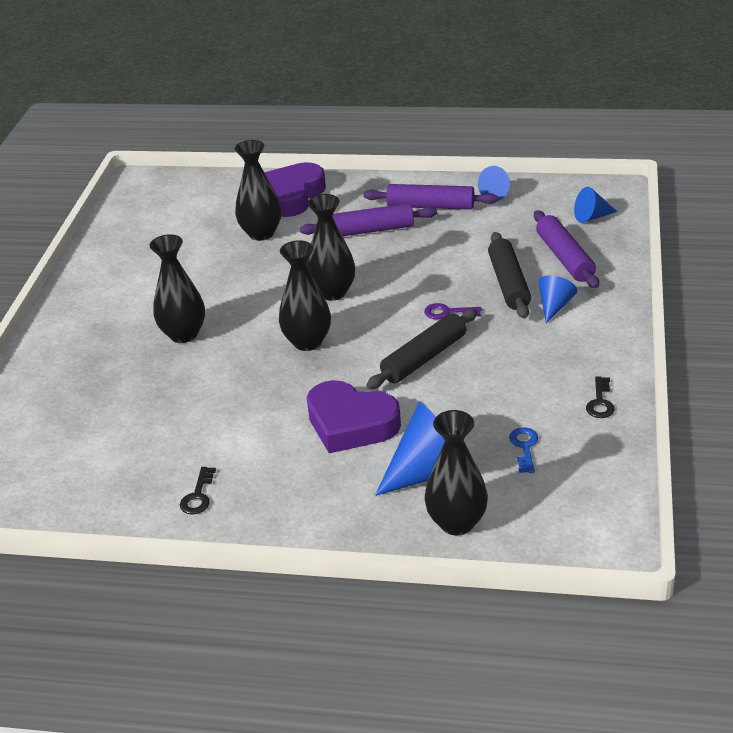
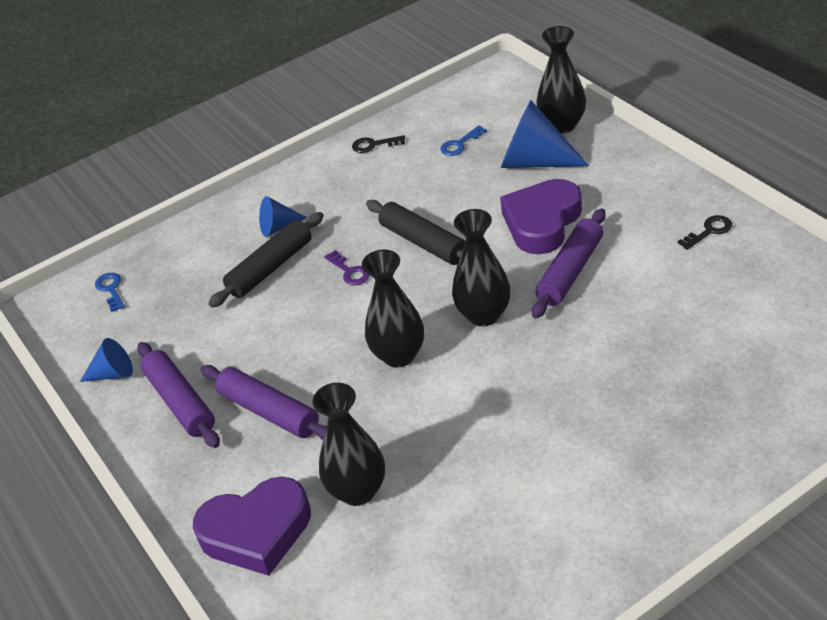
camera: 130 degrees left, 5 degrees up
(183, 334) = (575, 398): black vase -> none
(351, 424) = (542, 222): purple heart -> purple heart turned 135 degrees counterclockwise
(424, 358) = (424, 243): black rolling pin -> black rolling pin turned 45 degrees clockwise
(565, 258) = (198, 264): purple rolling pin -> purple rolling pin (570, 271)
(592, 217) = (111, 289): blue cone -> blue key
(600, 402) = (374, 145): black key -> black key turned 150 degrees counterclockwise

